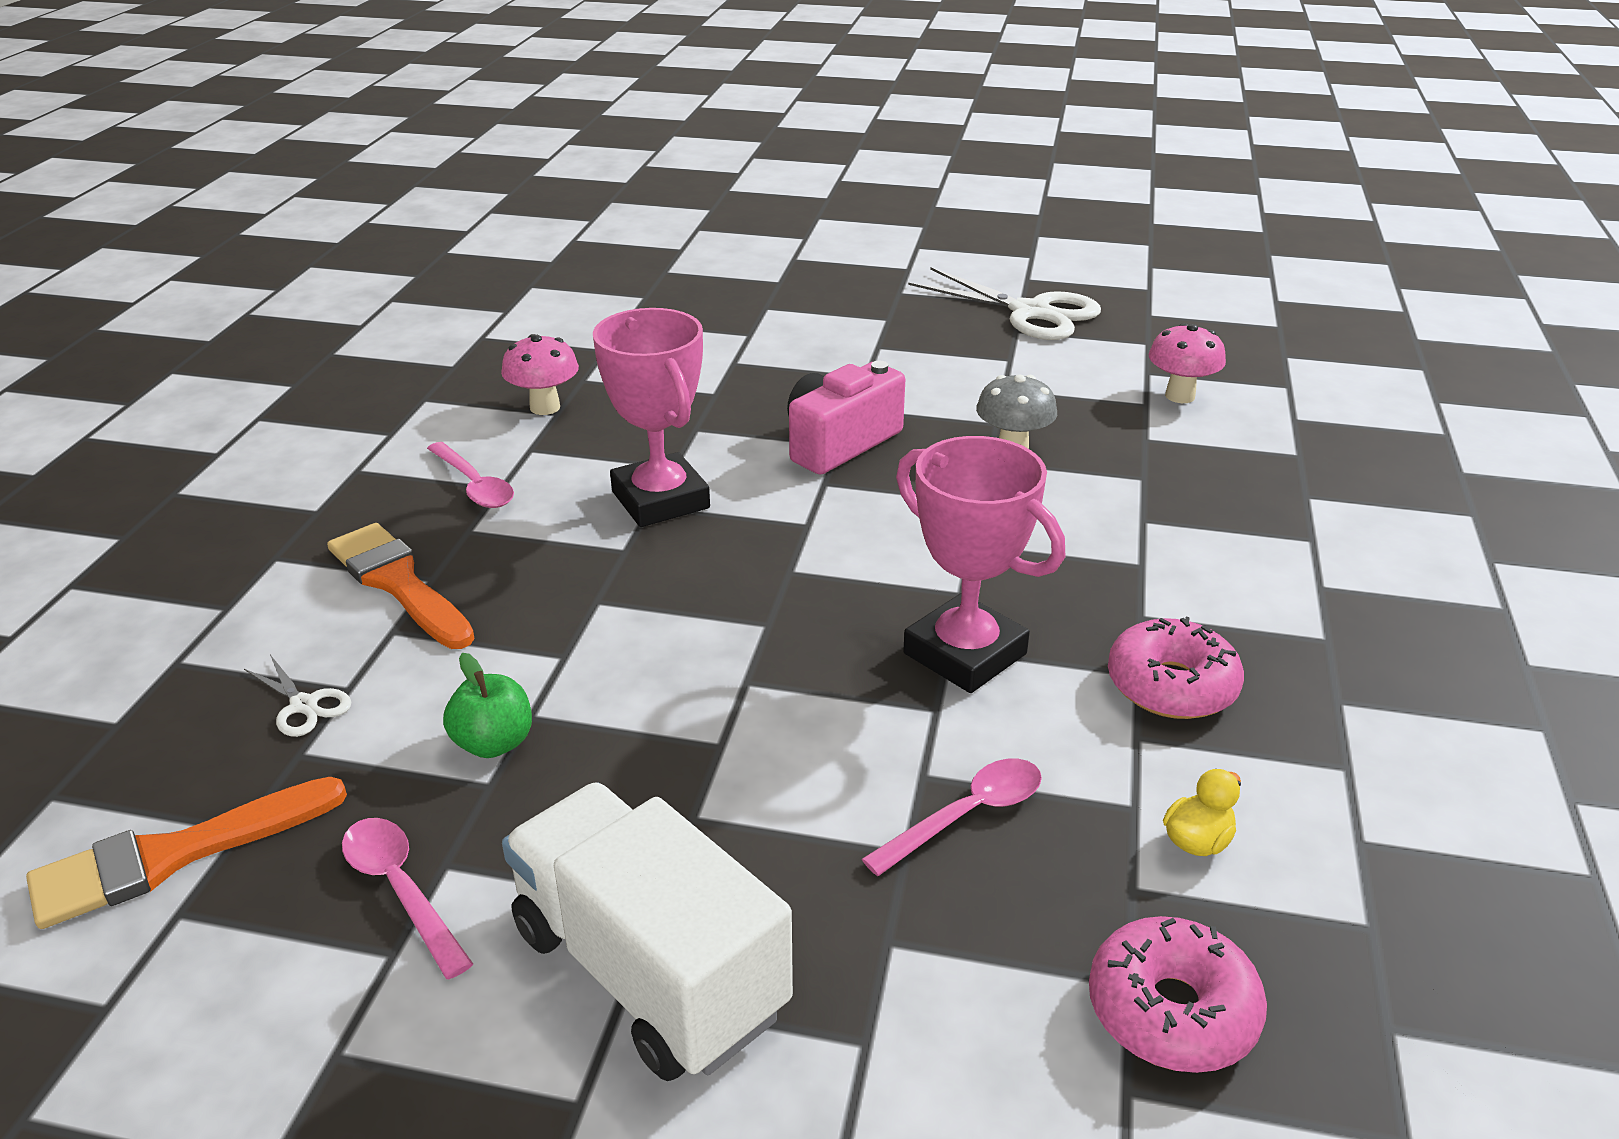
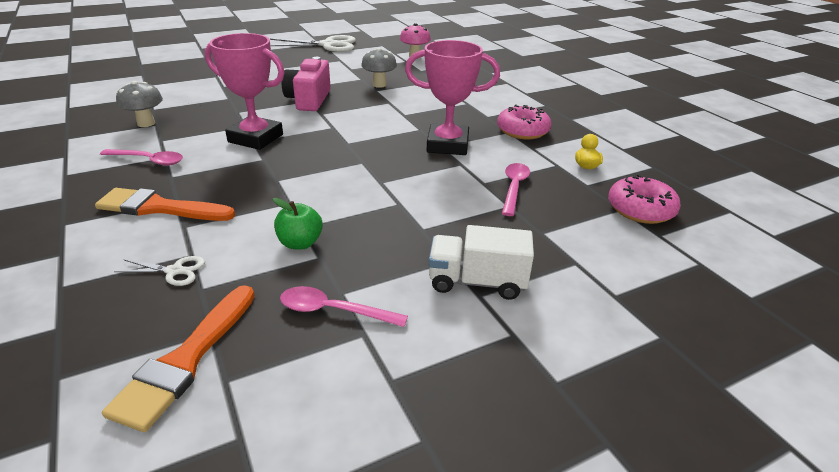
camera: 40 degrees left, 0 degrees up
(545, 407) = (146, 123): pink mushroom -> grey mushroom
(648, 971) = (477, 282): white truck -> white truck, size x0.65

